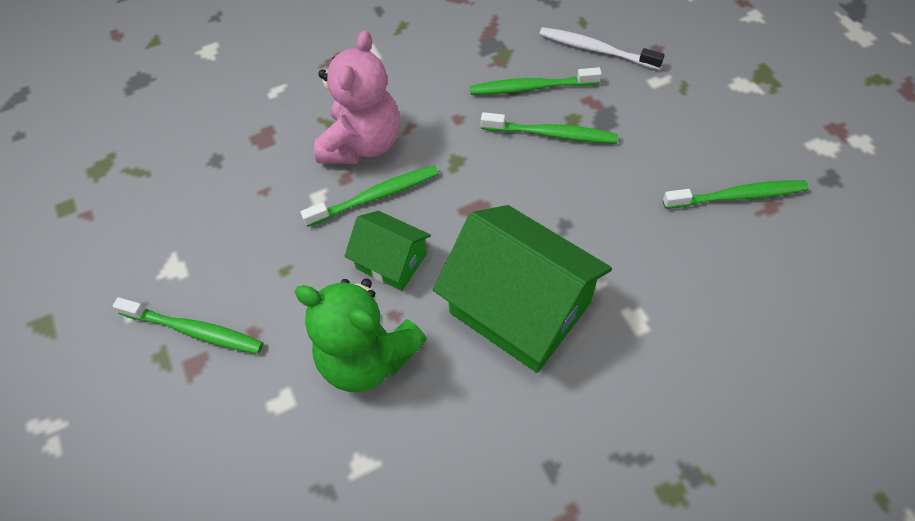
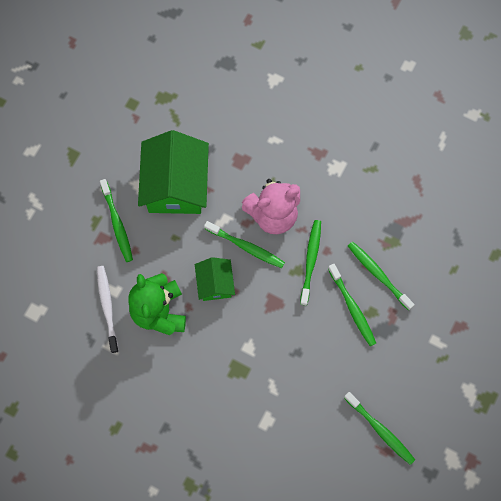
camera: 50 degrees right, 15 degrees up
(456, 141) = (310, 261): none -> green toothbrush
(520, 308) = (233, 362): green house -> green house (176, 185)
(596, 50) = (435, 292): white toothbrush -> white toothbrush (107, 307)

